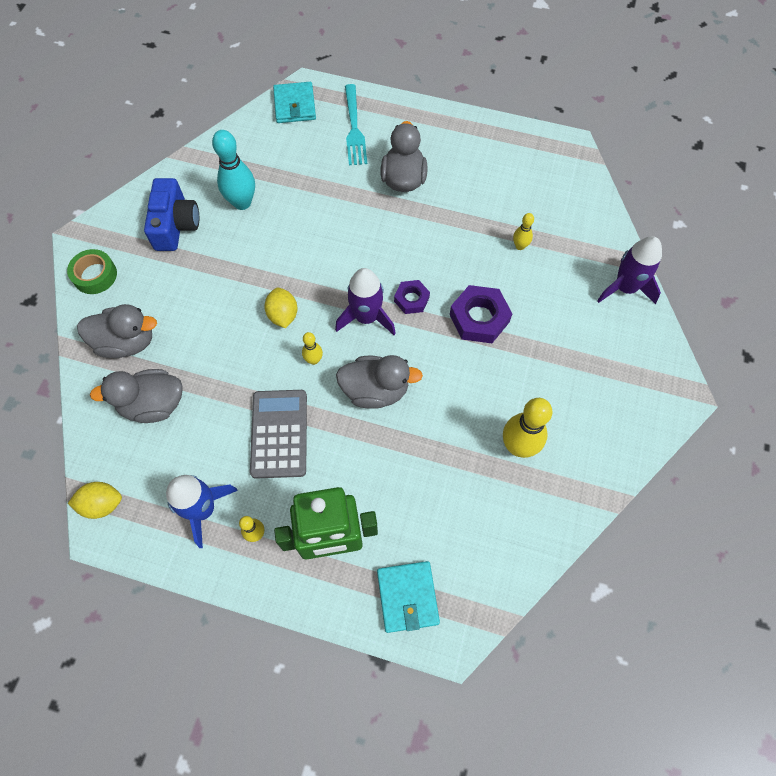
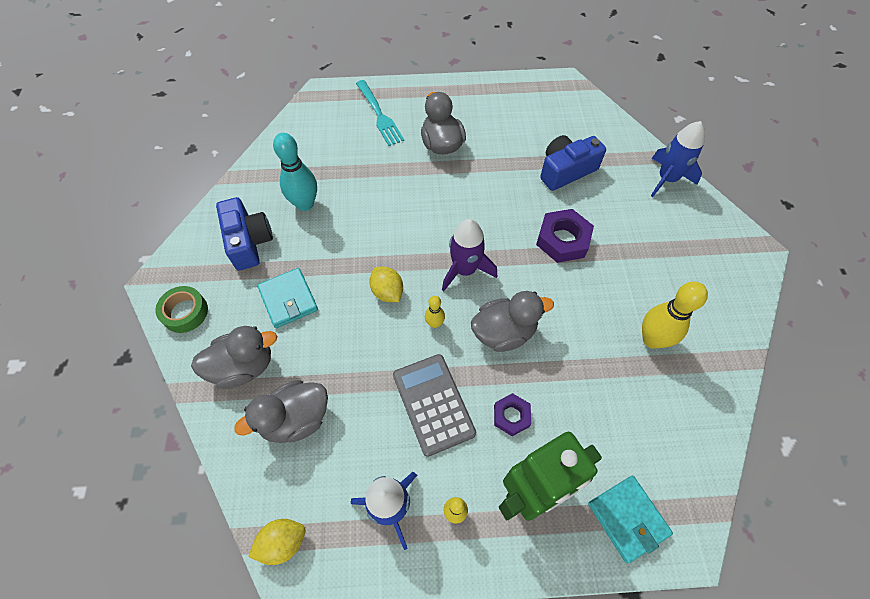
camera: 20 degrees left, 5 degrees down
(295, 105) = (318, 110): turquoise wallet -> turquoise wallet (288, 299)
(411, 299) = (497, 242): purple nut -> purple nut (511, 416)
(520, 246) = (566, 171): yellow bowling pin -> blue camera
(625, 288) = (667, 179): purple rocket -> blue rocket

